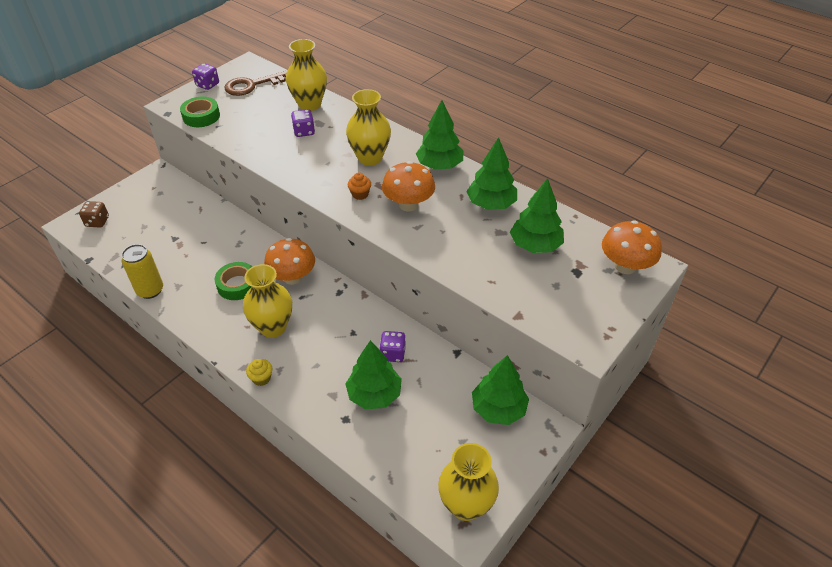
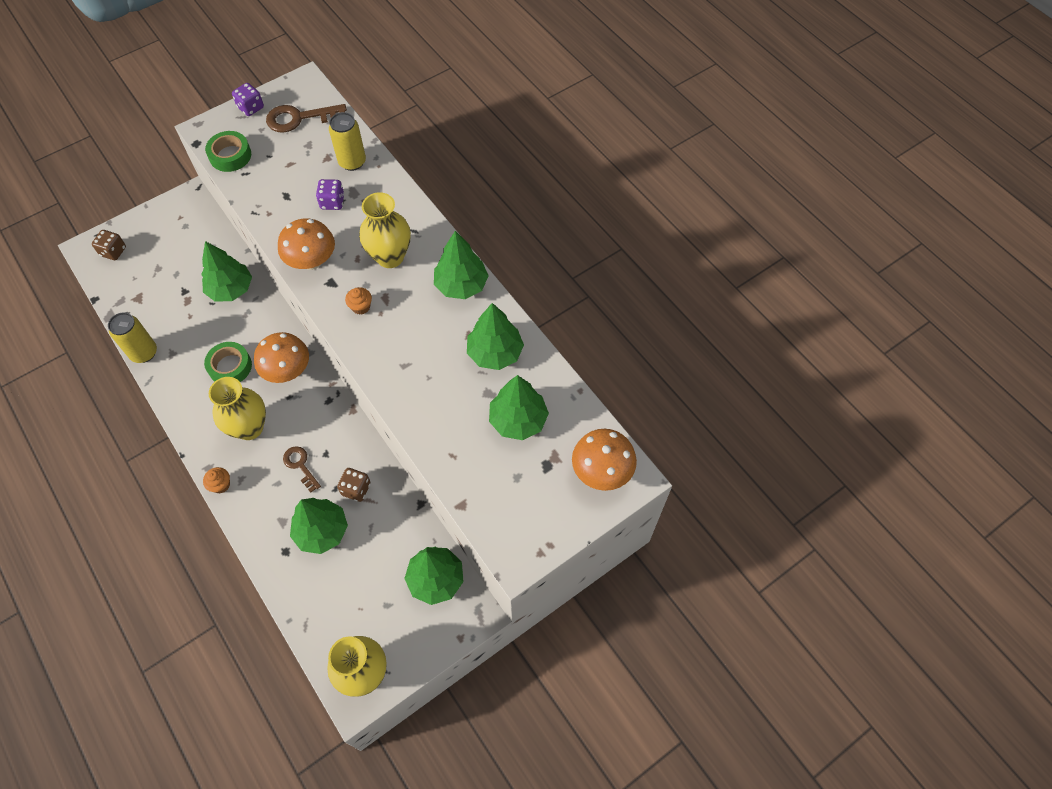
camera: 15 degrees right, 15 degrees up
(218, 229) = (231, 289): none -> green tree
(261, 378) = (221, 485): yellow cupcake -> orange cupcake
(309, 104) = (352, 162): yellow vase -> yellow can
(333, 346) = (300, 465): none -> brown key
(393, 354) = (356, 489): purple dice -> brown dice
(408, 204) = (406, 333): orange mushroom -> orange mushroom (312, 261)

